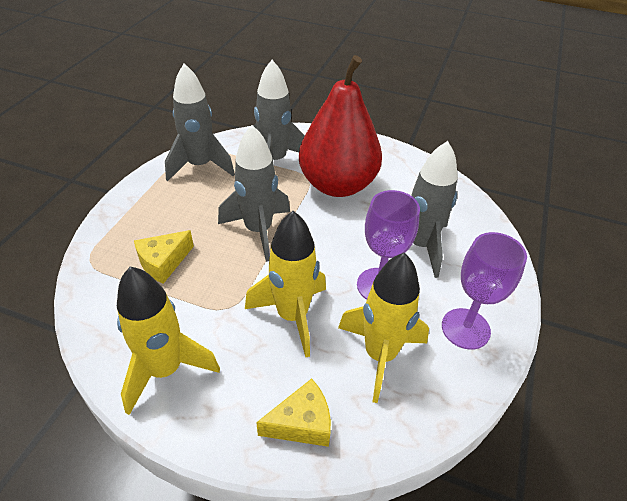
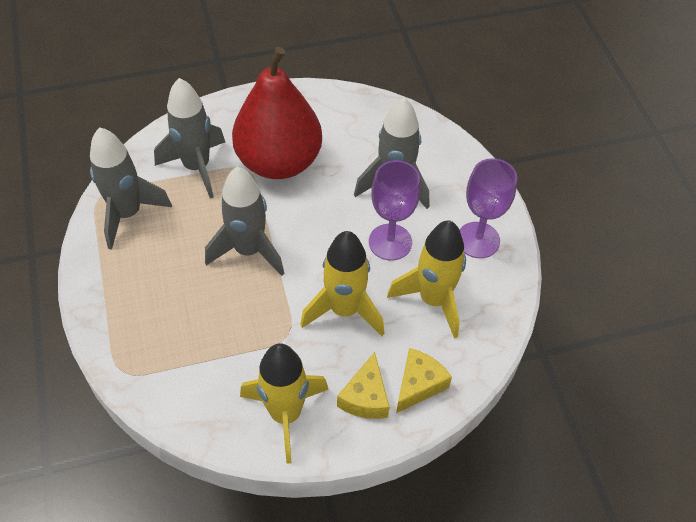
camera: 35 degrees left, 10 degrees up
(163, 263) = (193, 331): yellow cheese -> yellow cheese (365, 397)

